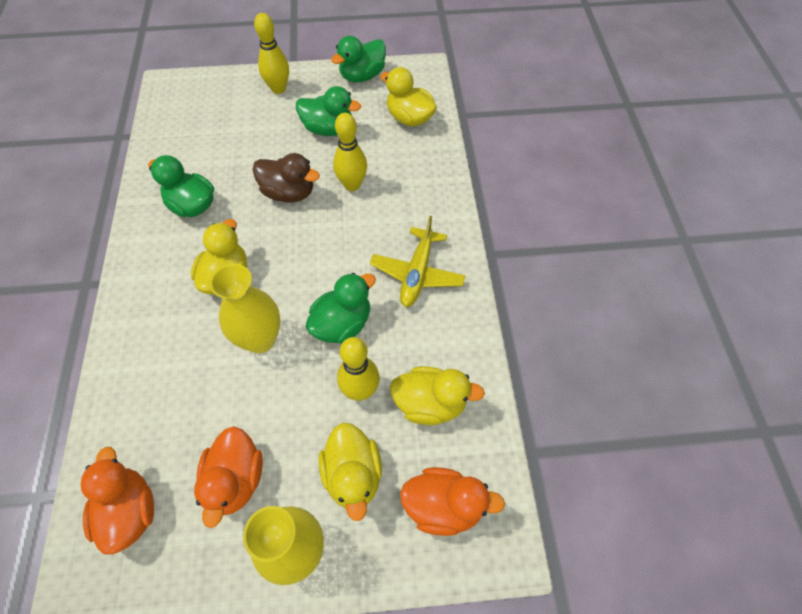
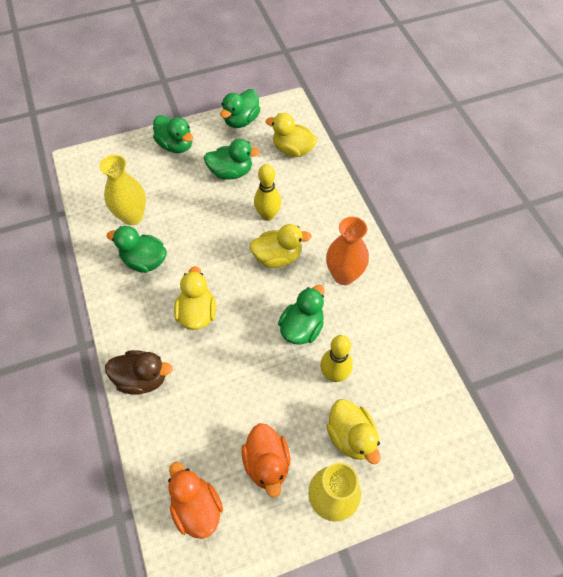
camera: 15 degrees left, 0 degrees up
(260, 339) = (243, 355): yellow vase -> yellow vase (132, 216)
(278, 89) = (176, 145): yellow bowling pin -> green duck
(289, 193) = (219, 233): brown duck -> brown duck (142, 378)
(417, 273) = (344, 275): yellow plane -> orange vase
(430, 403) = (388, 371): yellow duck -> yellow duck (277, 257)
(443, 506) = (422, 440): orange duck -> none

